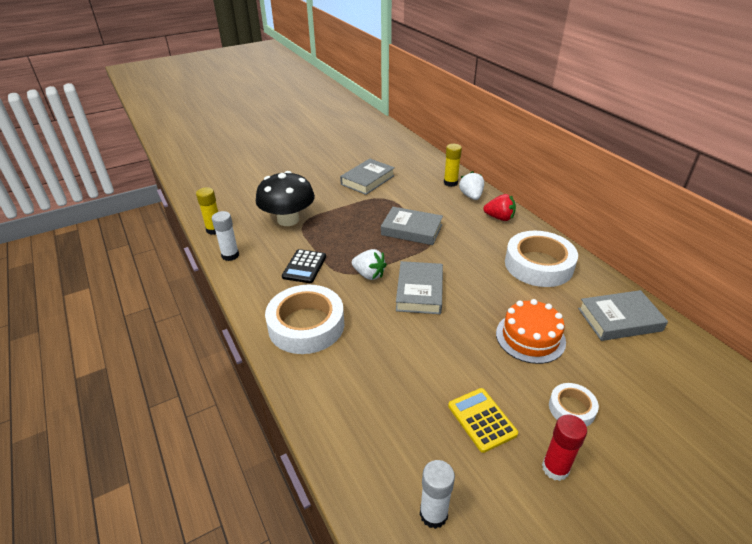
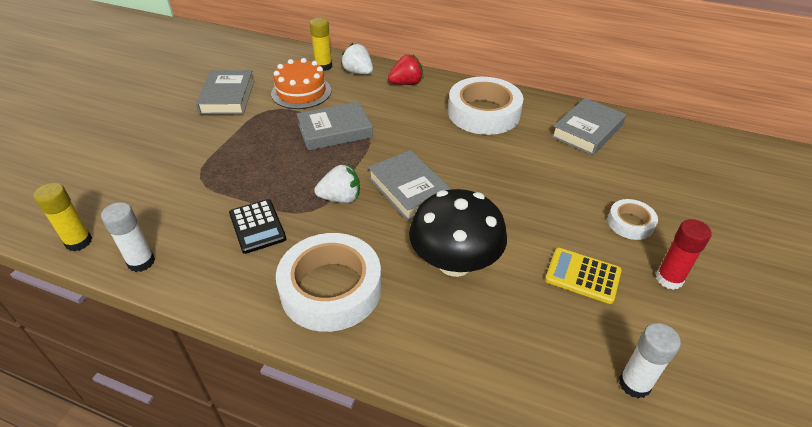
camera: 40 degrees left, 5 degrees up
(288, 220) = (175, 182): black mushroom -> black mushroom (455, 262)
(530, 337) = (543, 181): orange cake -> orange cake (301, 92)

